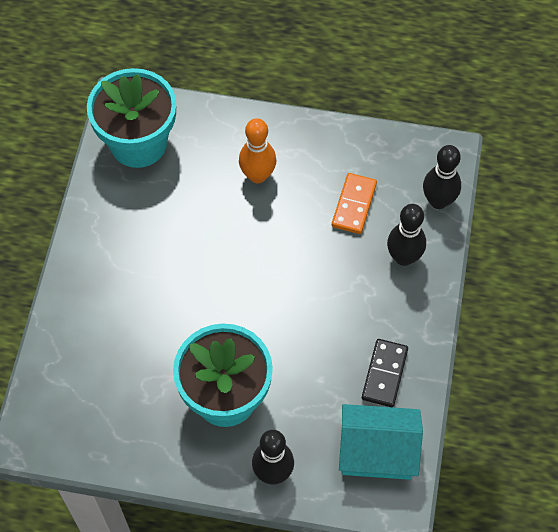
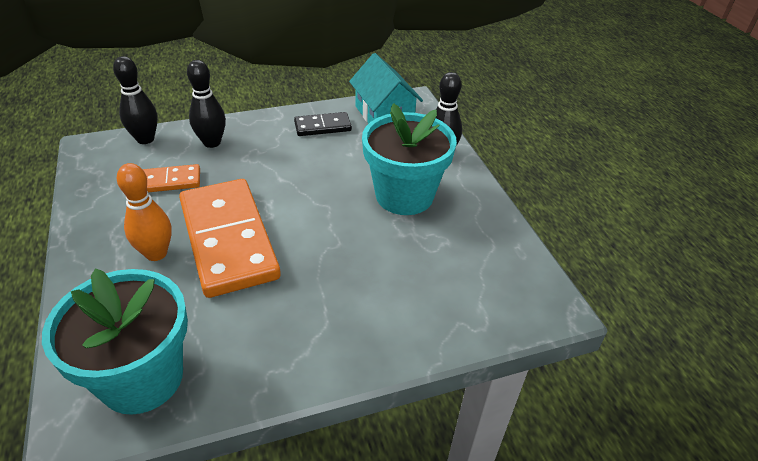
camera: 120 degrees left, 20 degrees down
(246, 229) = (228, 240): none -> orange domino

